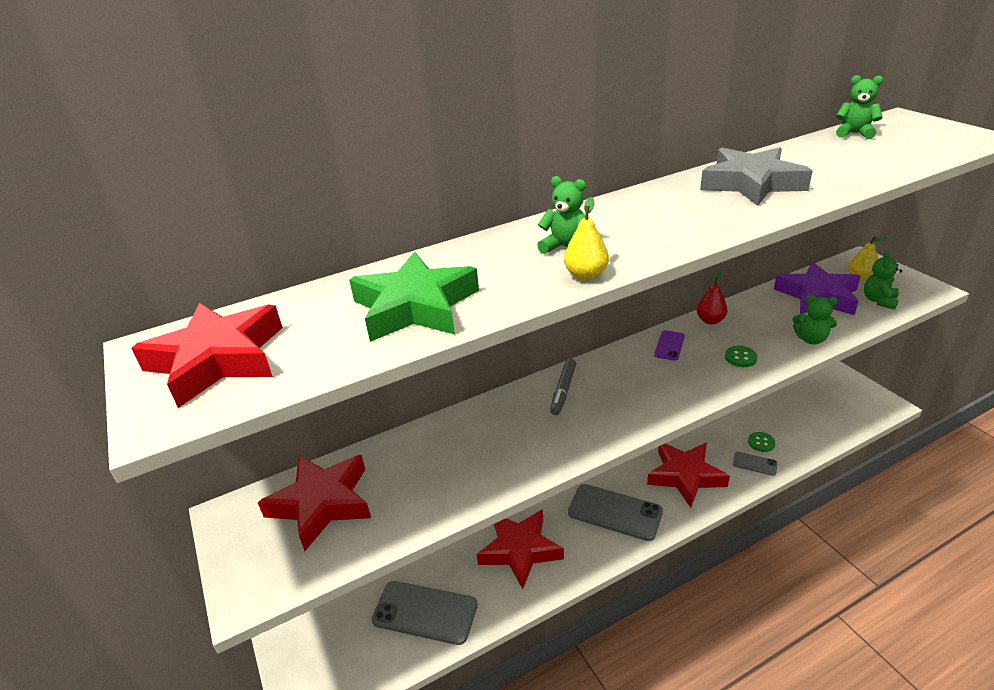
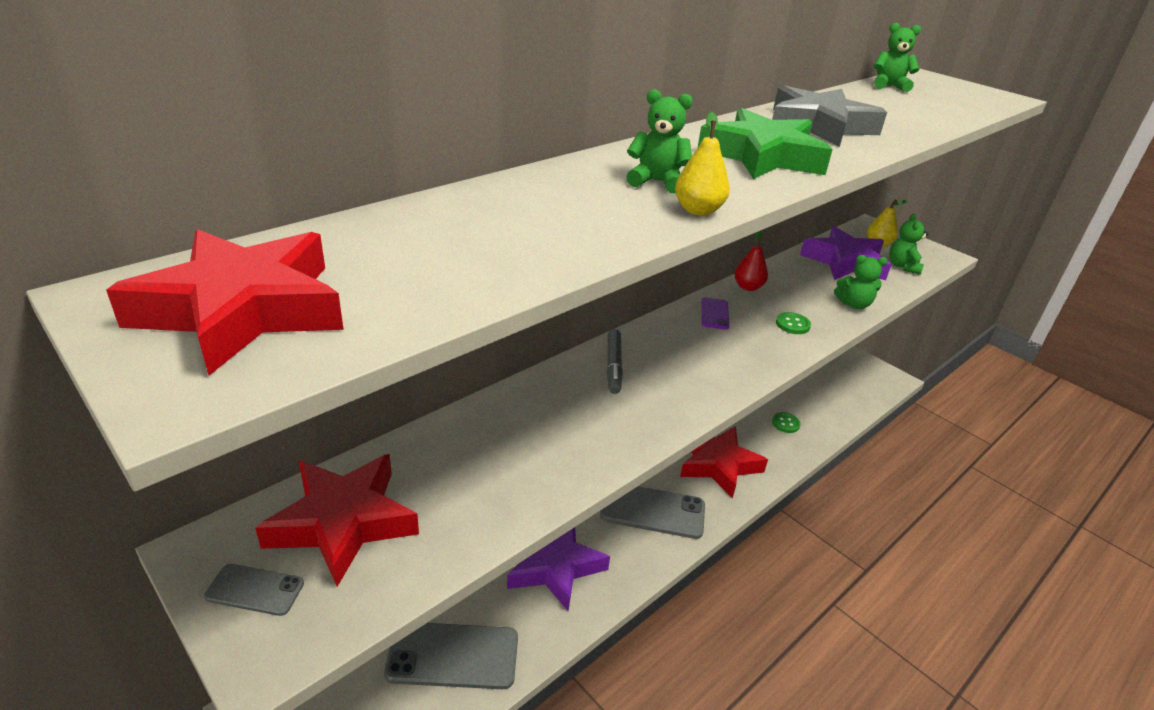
camera: 20 degrees left, 0 degrees up
(415, 307) = (504, 243): green star -> green star (762, 156)
(520, 550) = (554, 565): red star -> purple star
(754, 464) = (785, 446): grey phone -> grey phone (255, 590)

